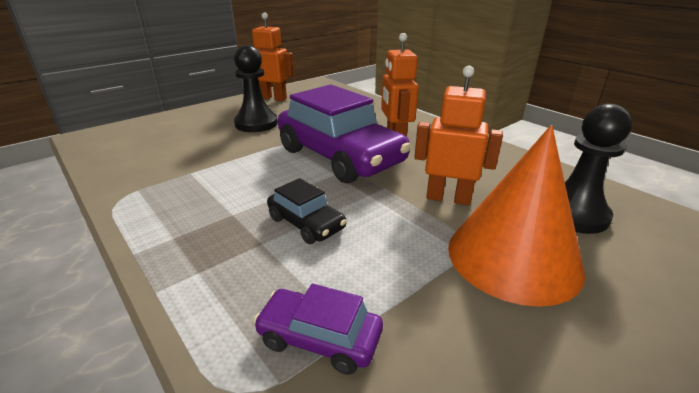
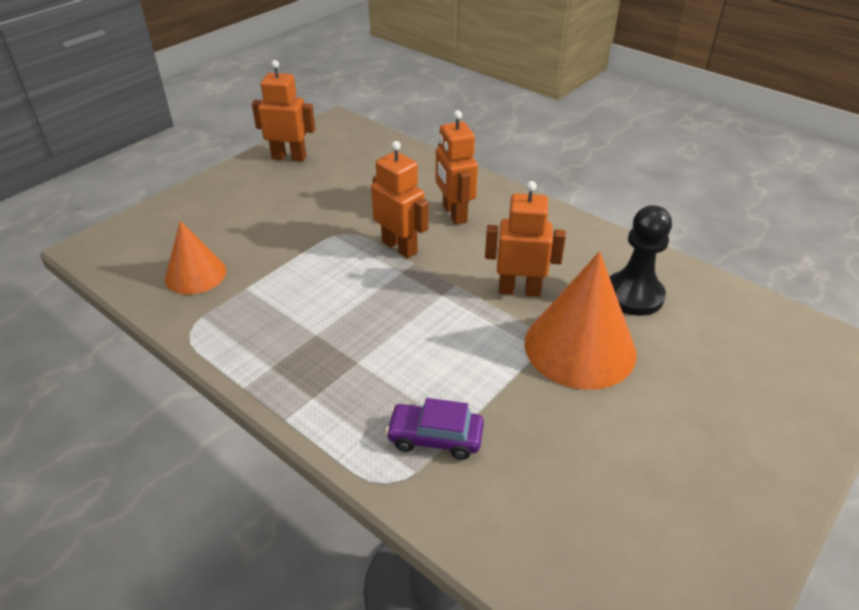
camera: 10 degrees left, 10 degrees up
(154, 160) = (195, 274): none -> orange cone
(256, 124) = (286, 205): black pawn -> none
(306, 223) = (391, 335): black car -> none
(340, 156) = (400, 247): purple car -> orange robot

